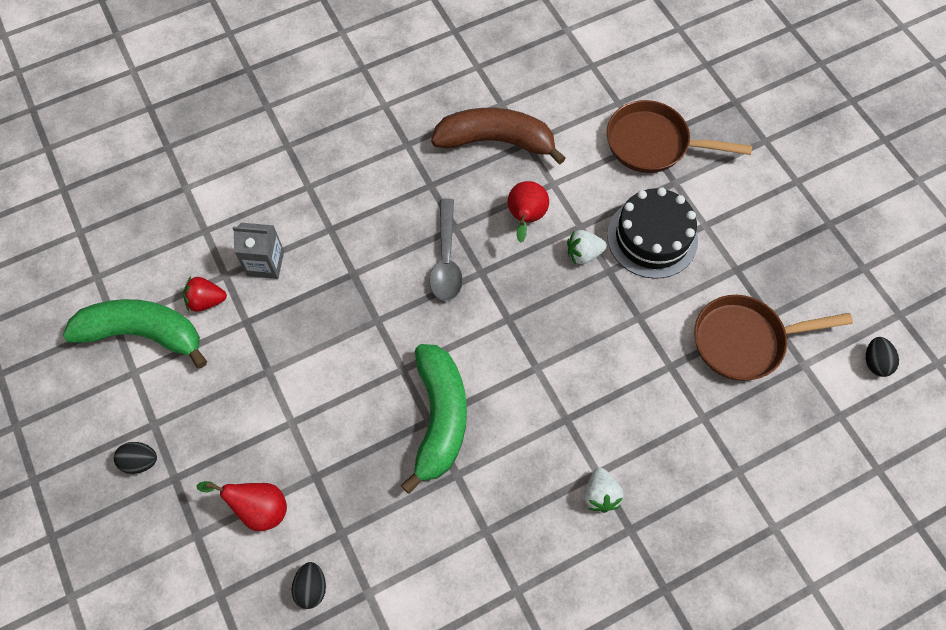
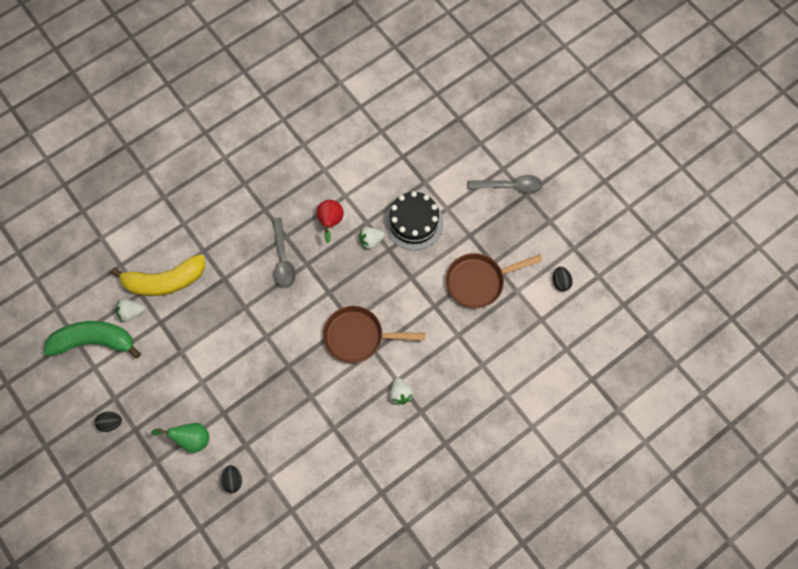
camera: 10 degrees left, 5 degrees up
(206, 301) = (131, 313): red strawberry -> white strawberry
(258, 509) = (191, 439): red pear -> green pear
(265, 263) = (165, 281): grey carton -> yellow banana
(439, 418) = (294, 363): green banana -> none
(496, 141) = (303, 171): brown banana -> none
(653, 144) = (407, 157): brown pan -> brown pan (358, 337)
(805, 207) = (509, 186): none -> grey spoon

